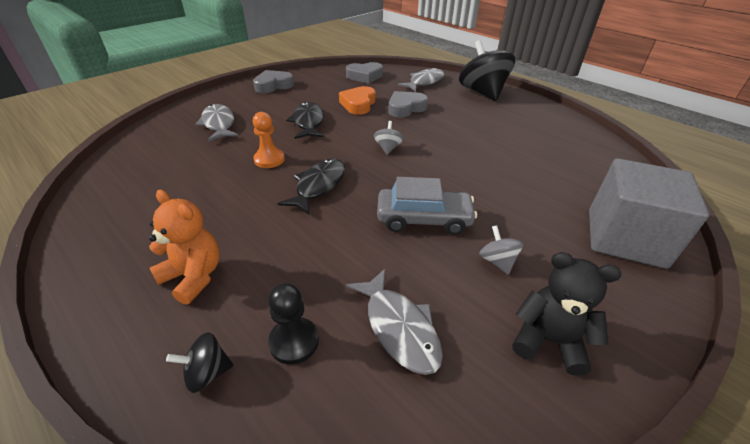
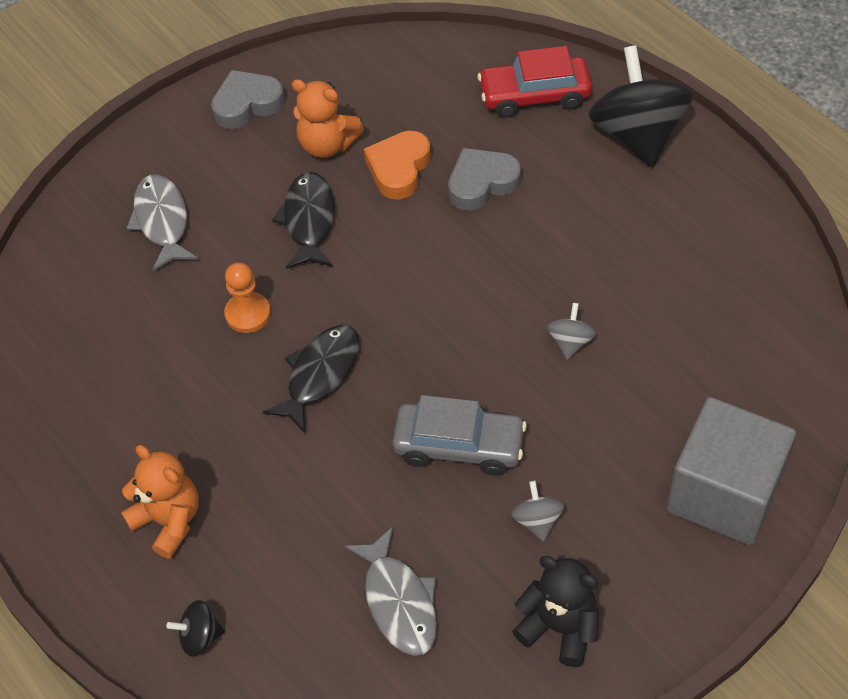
camera: 10 degrees right, 15 degrees up
(294, 341) = (285, 610): black pawn -> none
(317, 97) = (327, 144): none -> orange teddy bear
(365, 76) = (421, 73): grey heart -> none
(388, 148) = (433, 293): grey spinning top -> grey spinning top (570, 342)
(424, 82) = (534, 96): grey fish -> red car

